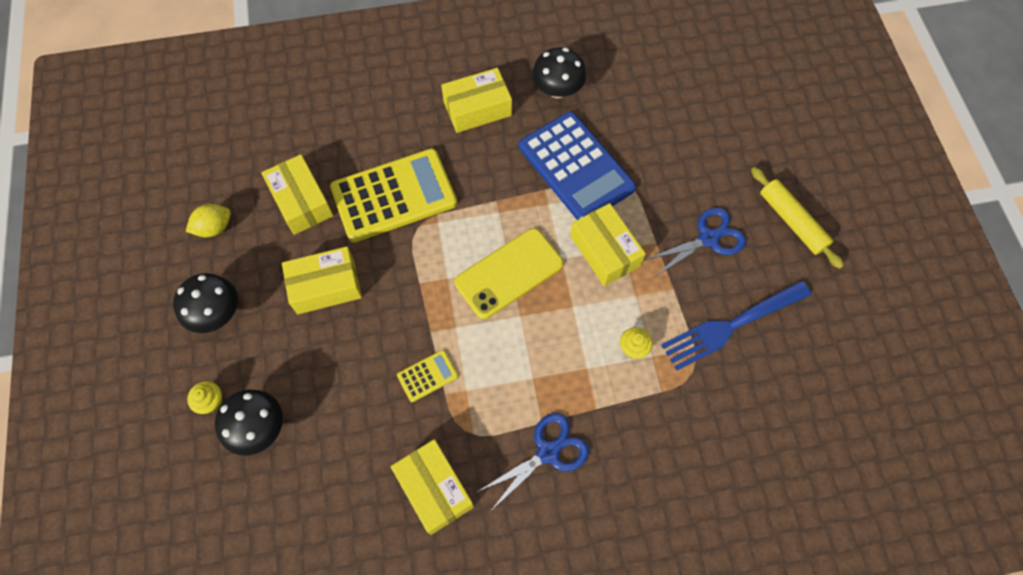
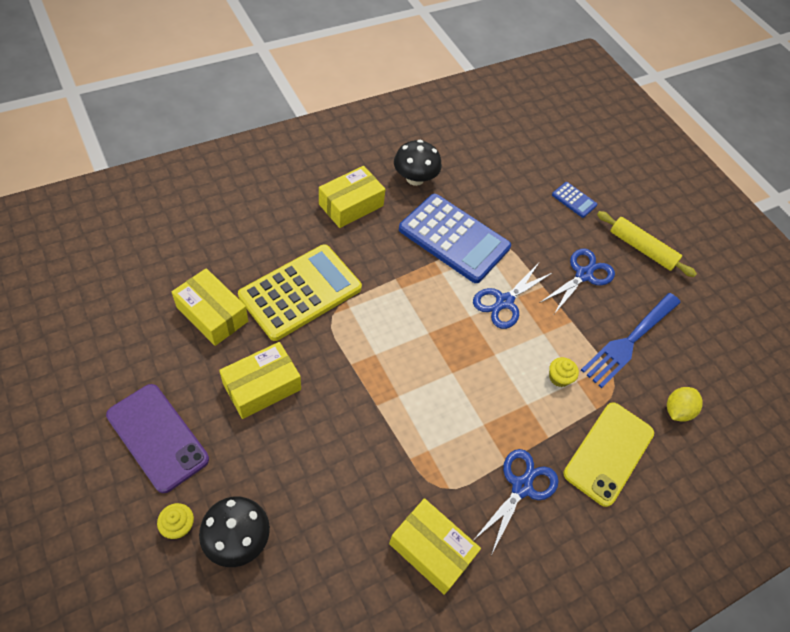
camera: 25 degrees left, 10 degrees down
(214, 228) = (130, 356): yellow lemon -> yellow lemon (677, 410)
(216, 313) = (157, 437): black mushroom -> purple phone
(427, 376) = (388, 446): yellow calculator -> none
(509, 273) = (429, 338): yellow phone -> yellow phone (608, 453)
(605, 251) = (504, 302): yellow box -> blue scissors
(733, 147) = (574, 200): none -> blue calculator

